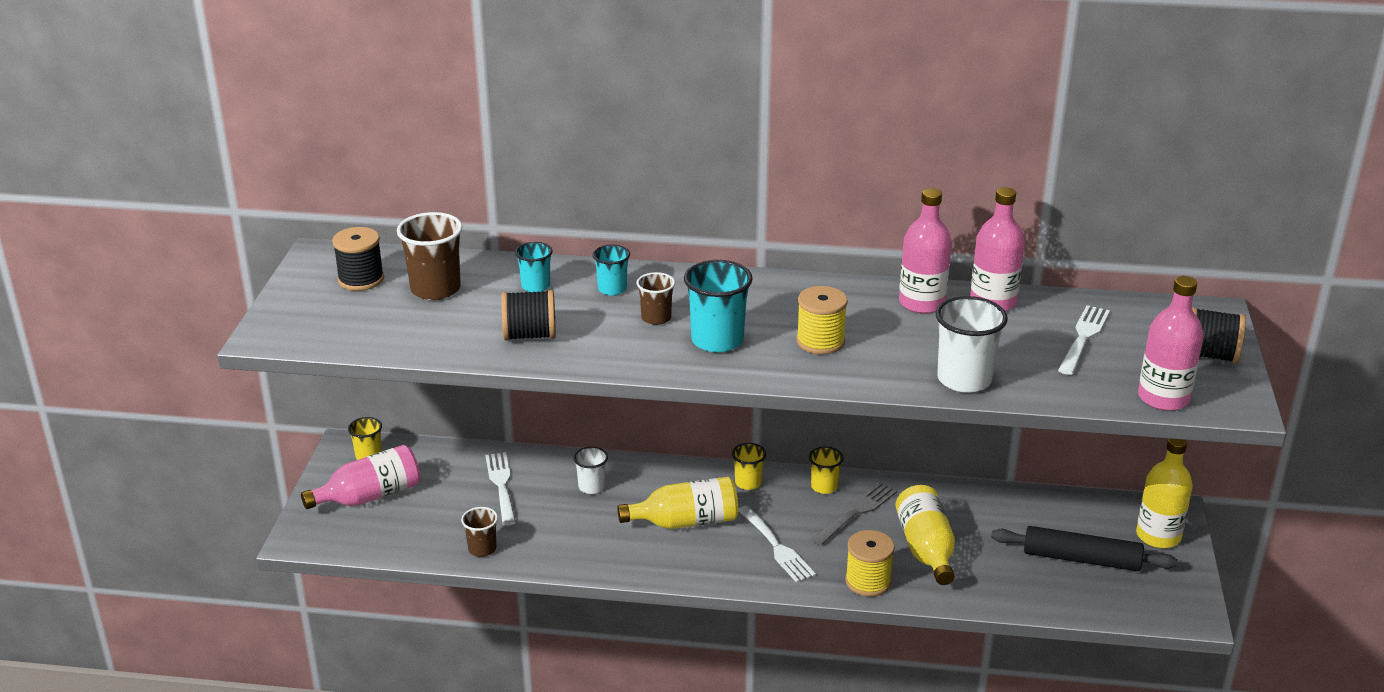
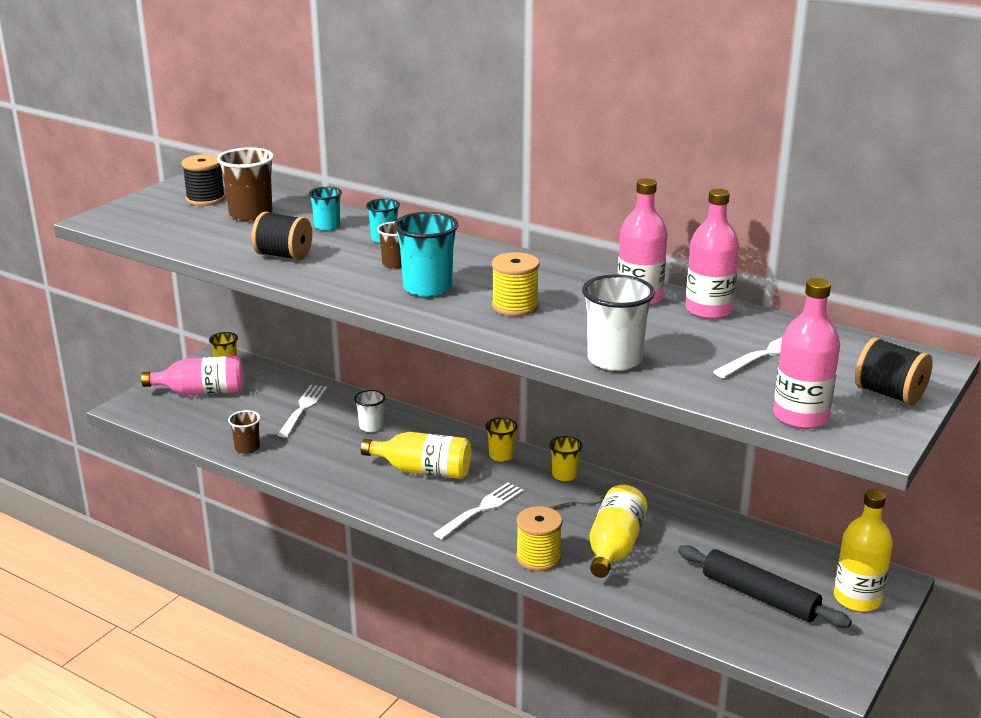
camera: 25 degrees right, 5 degrees down
(776, 547) = (482, 509): white fork -> white fork turned 135 degrees counterclockwise

